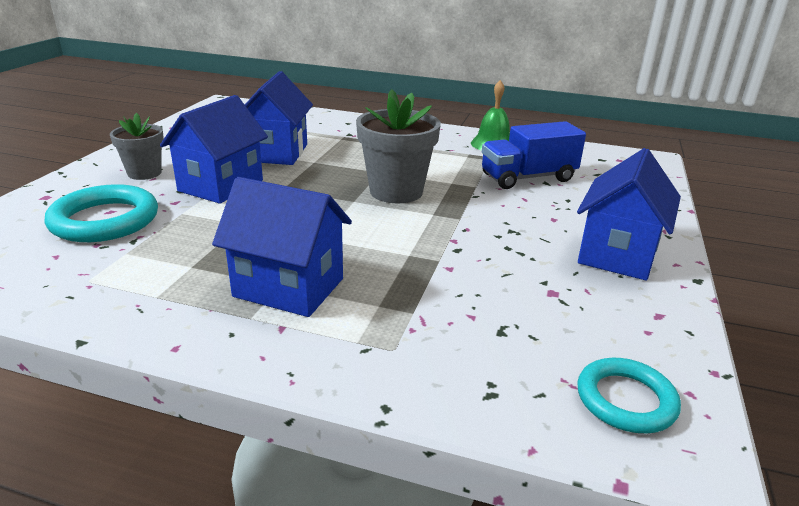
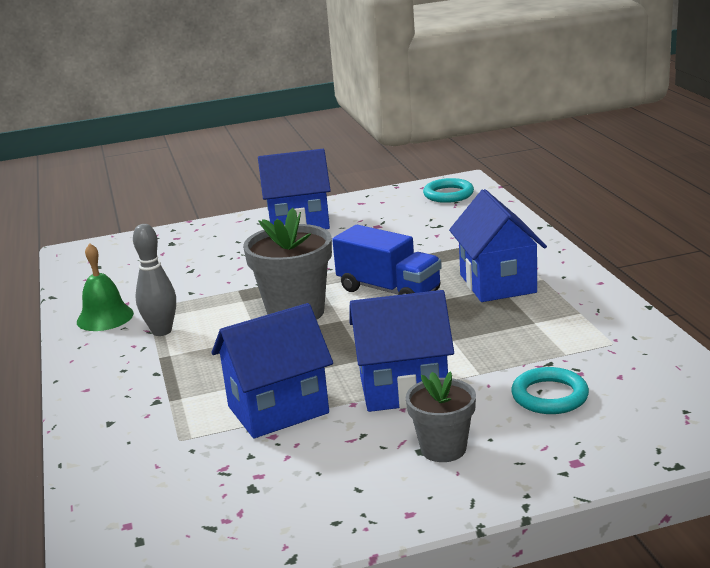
camera: 120 degrees left, 5 degrees down
(105, 220) = (549, 396): turquoise ring -> turquoise ring, size x0.64
(441, 152) = (162, 331): none -> grey bowling pin
(528, 178) = (188, 278): blue truck -> blue truck (389, 290)

